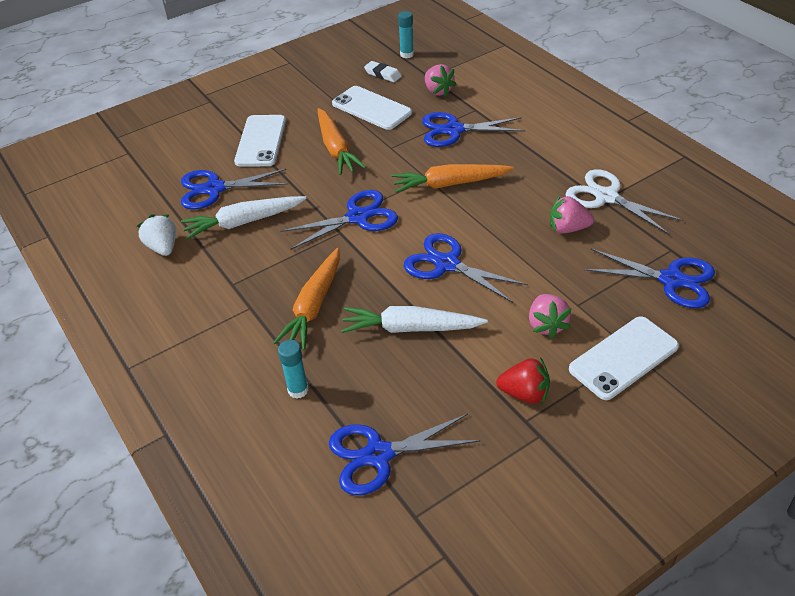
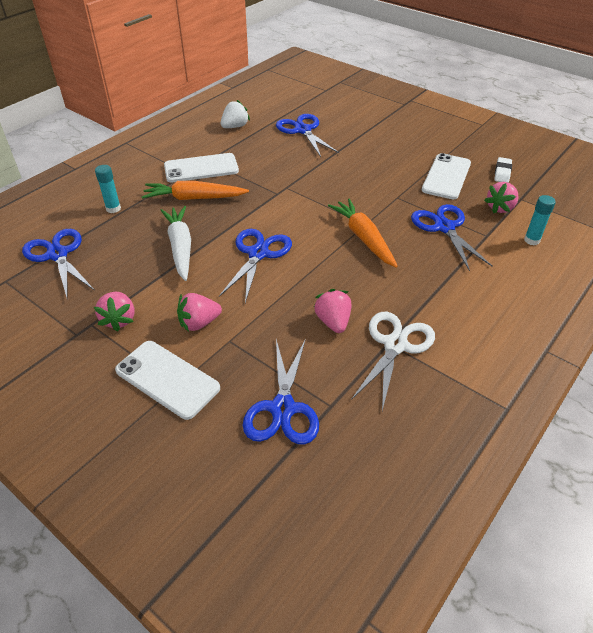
camera: 70 degrees right, 0 degrees up
(244, 222) = (272, 150): white carrot -> none
(261, 141) = (368, 135): white phone -> white phone (201, 168)
(336, 148) = (379, 170): orange carrot -> none
(358, 217) = (298, 198): blue scissors -> none
(406, 54) = (546, 179): turquoise glue stick -> turquoise glue stick (532, 240)
(524, 393) = (119, 320): red strawberry -> pink strawberry

